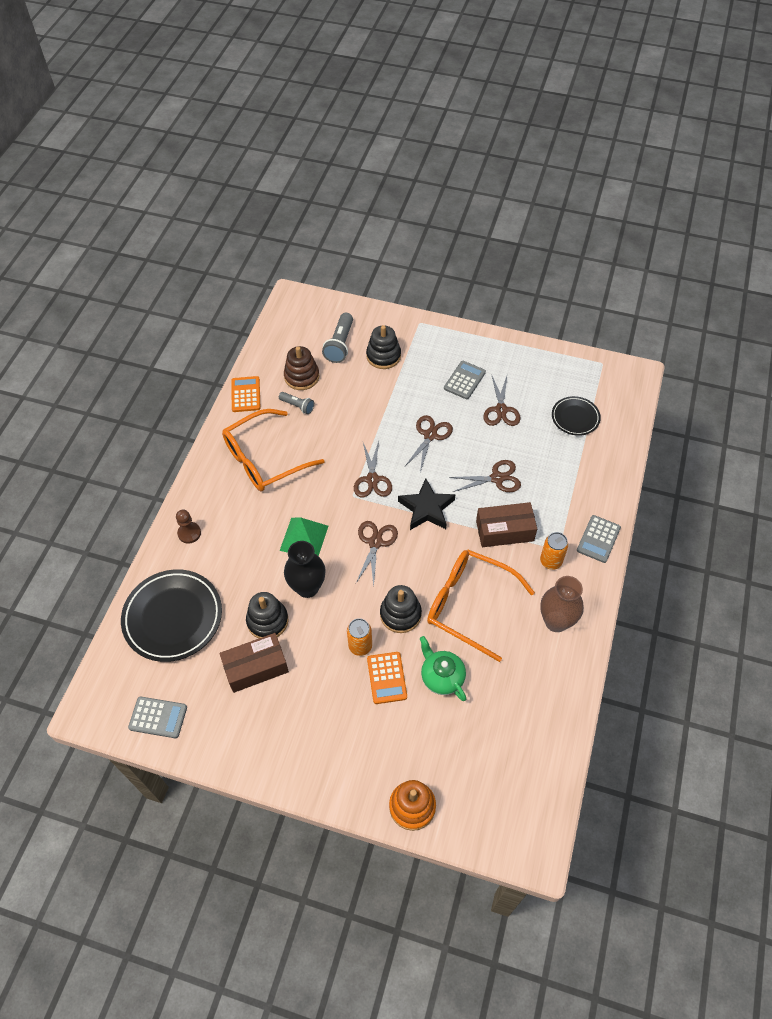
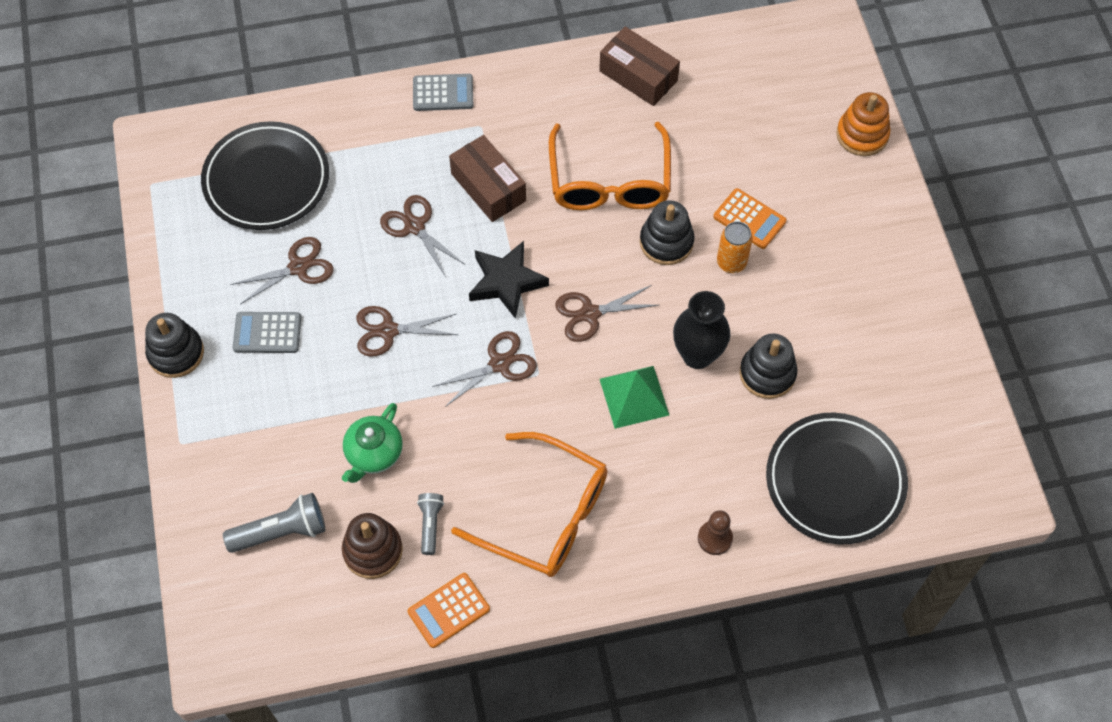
camera: 120 degrees left, 5 degrees up
(158, 717) = (954, 418): grey calculator -> none
(256, 667) = (829, 353): brown box -> brown box (638, 76)
(383, 356) = (274, 459): black stacking toy -> black stacking toy (176, 353)
(387, 678) = (749, 219): orange calculator -> orange calculator turned 75 degrees clockwise
(441, 677) = (712, 170): green teapot -> green teapot (373, 454)
(550, 561) = (502, 127): orange can -> none
(556, 621) = (576, 94): brown vase -> none
(575, 418) = (266, 180): black plate -> black plate, size x1.80

